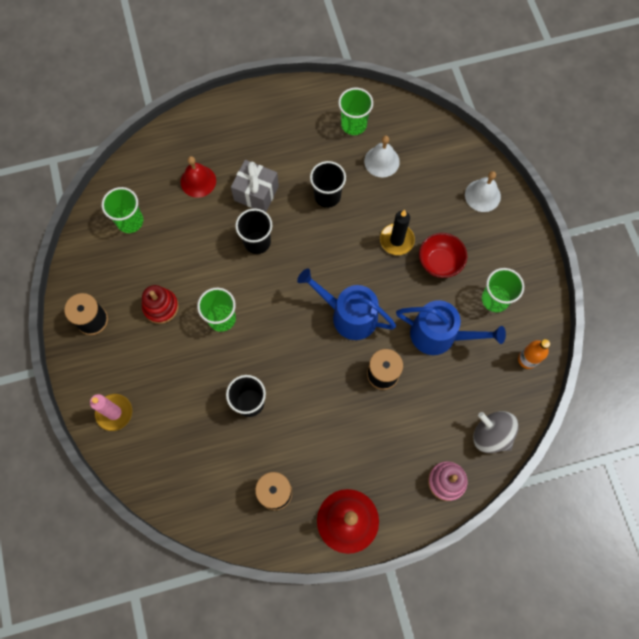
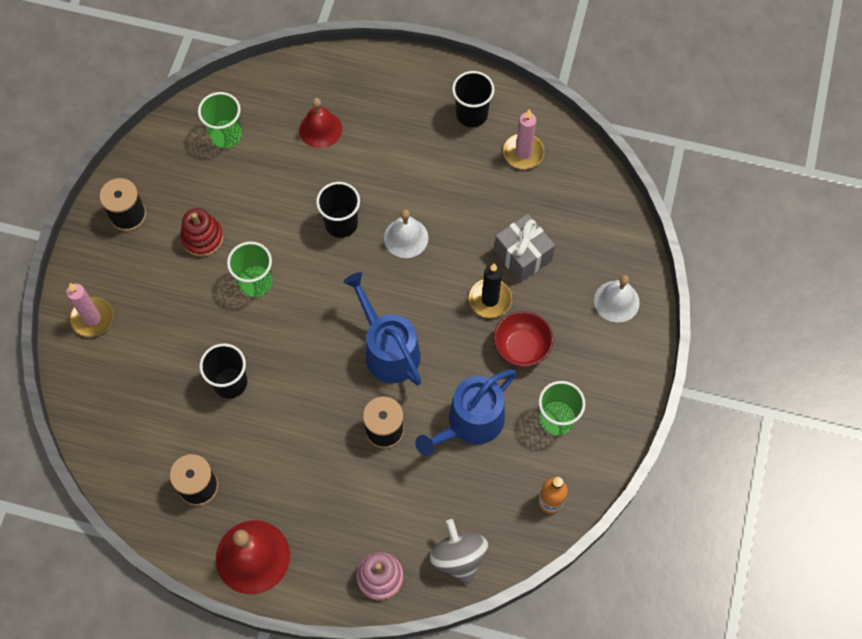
camera: 30 degrees right, 5 degrees down
(256, 193) = (372, 172): grey gift -> grey gift (522, 256)
(327, 196) = (445, 214): black cup -> black cup (471, 114)
(354, 124) = (523, 153): green cup -> pink candle
(381, 161) = (528, 207): white bell -> white bell (406, 237)
(439, 335) = (470, 423): blue watering can -> blue watering can turned 90 degrees clockwise

